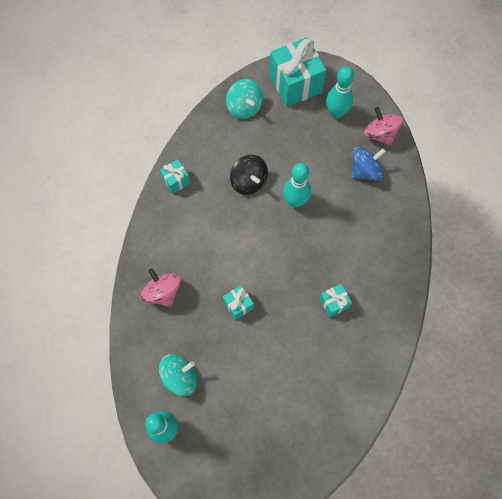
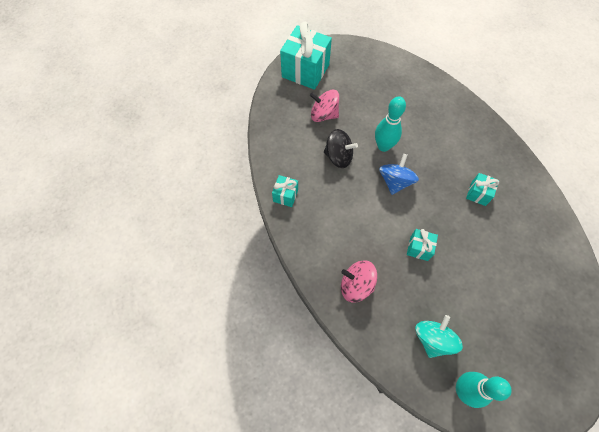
camera: 40 degrees left, 5 degrees down
(244, 107) = (285, 109): turquoise spinning top -> none
(336, 112) = (351, 70): turquoise bowling pin -> none
(365, 170) = (407, 93): blue spinning top -> blue spinning top (395, 181)
(380, 134) = (392, 64): pink spinning top -> pink spinning top (324, 114)

